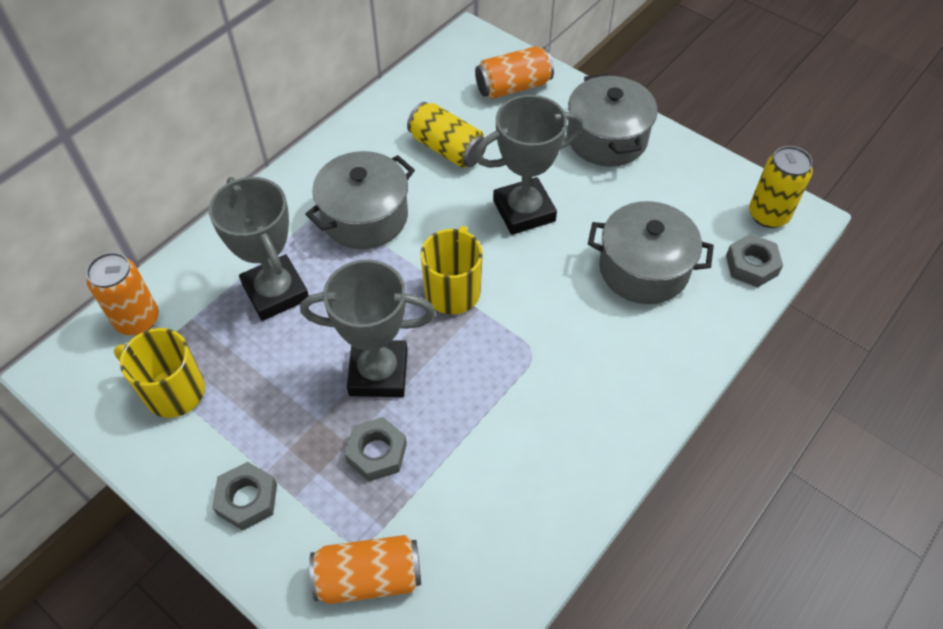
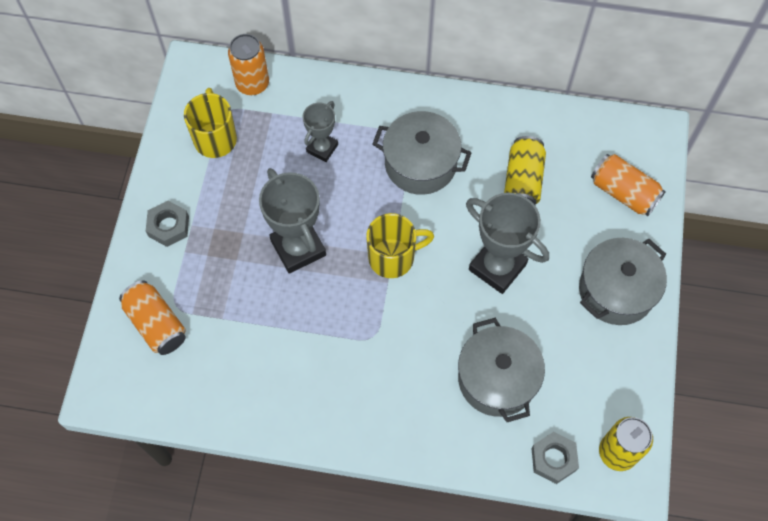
camera: 60 degrees right, 10 degrees up
(276, 292) = (322, 148): grey trophy -> grey trophy, size x0.59
(377, 453) = (240, 281): grey nut -> none

